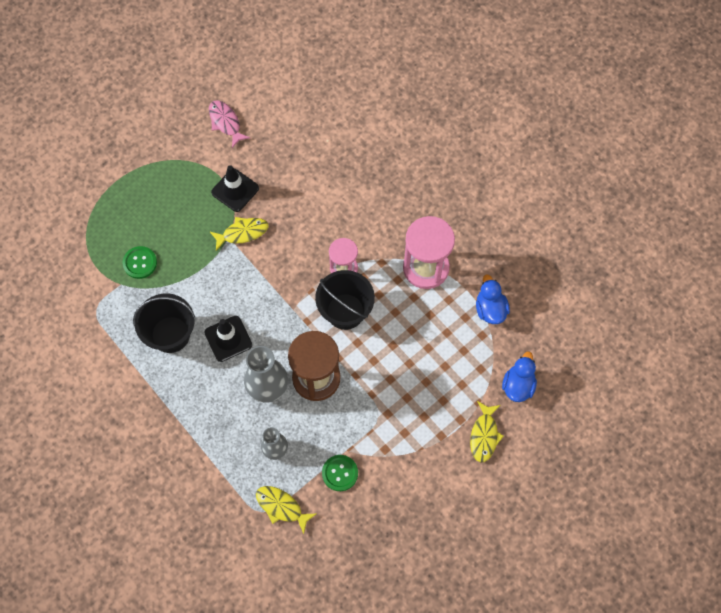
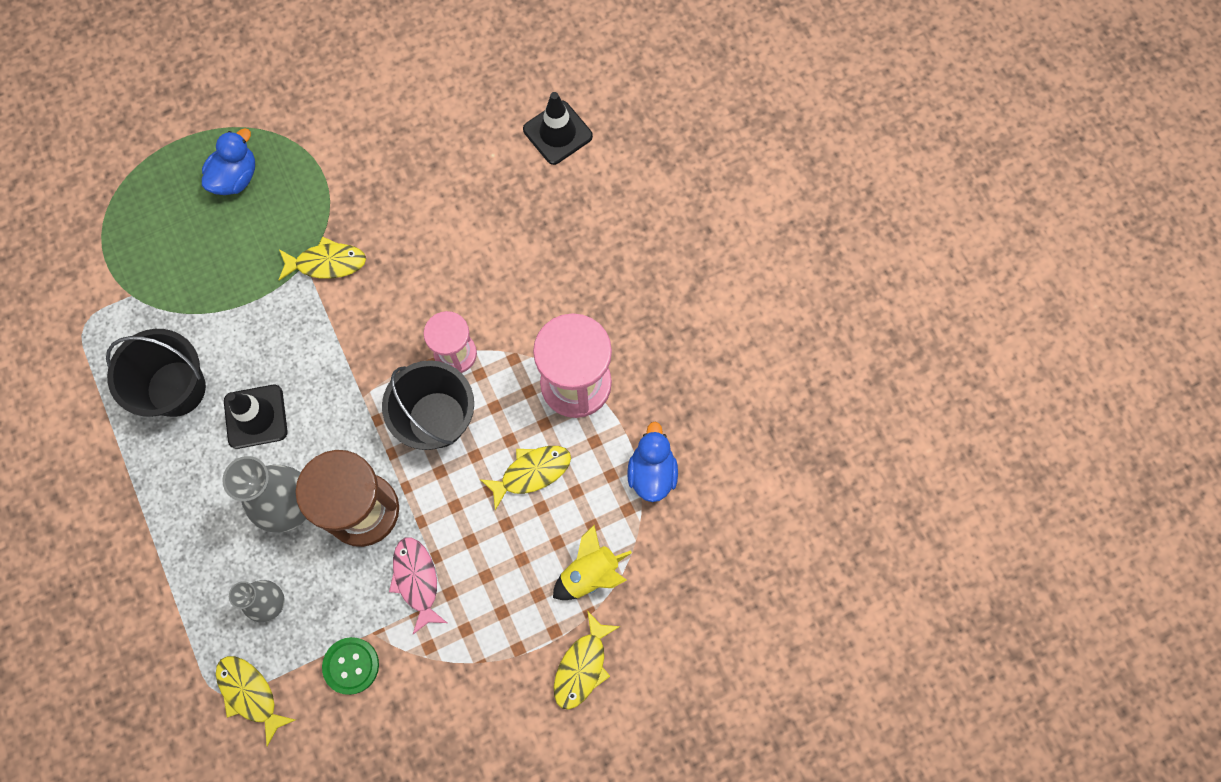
camera: 15 degrees right, 5 degrees up
(140, 263) = (168, 270): green button -> none
(225, 122) = (355, 93): pink fish -> pink fish (416, 580)
(235, 190) = (337, 197): black traffic cone -> black traffic cone (557, 133)
(415, 328) = (531, 472): none -> yellow fish
(471, 379) = (590, 573): none -> yellow rocket
(518, 385) = (657, 602): blue duck -> blue duck (236, 177)

